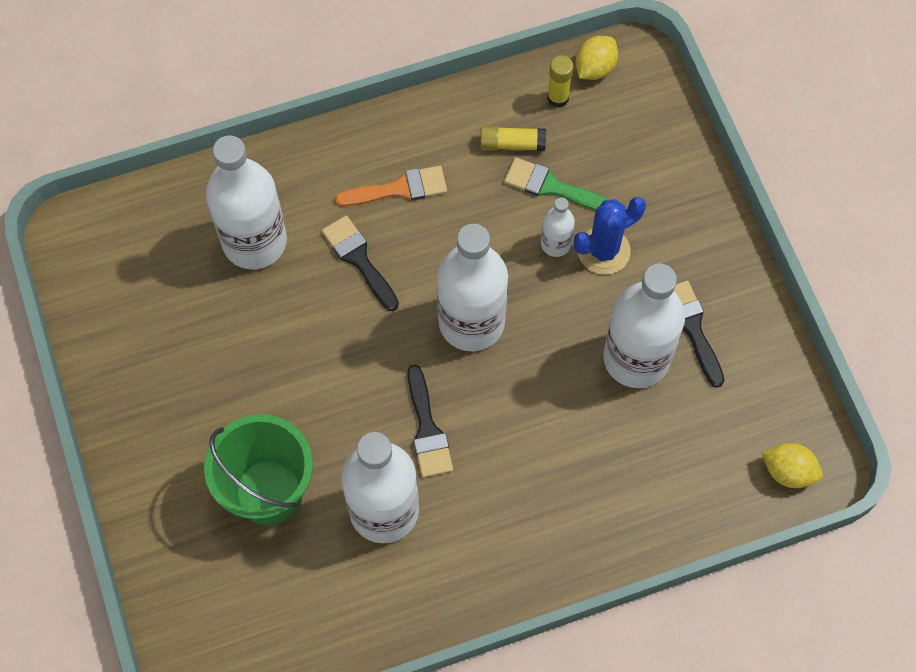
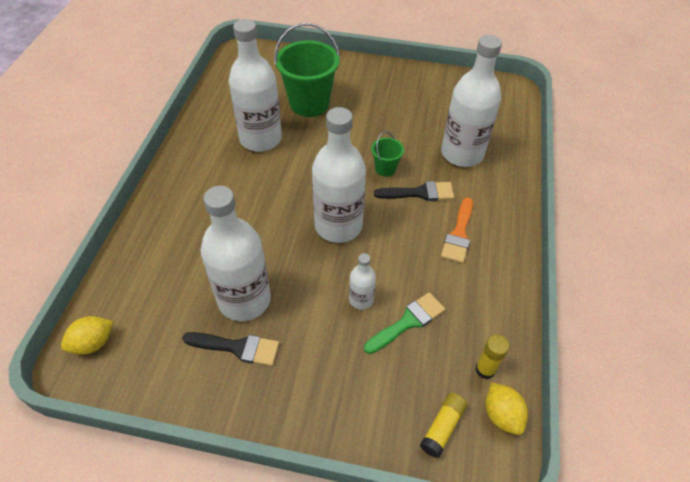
camera: 120 degrees right, 15 degrees down
(341, 319) = (385, 169): none -> green bucket
(427, 429) = (289, 175): black brush -> none
(512, 144) = (459, 316): yellow glue stick -> yellow glue stick (442, 427)
(603, 251) = (335, 326): blue cactus -> none

